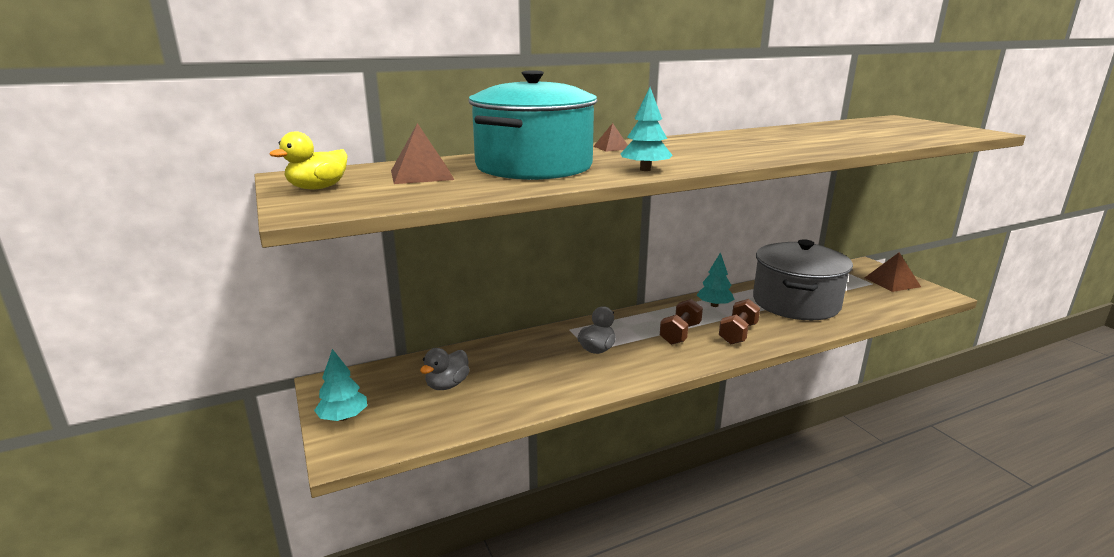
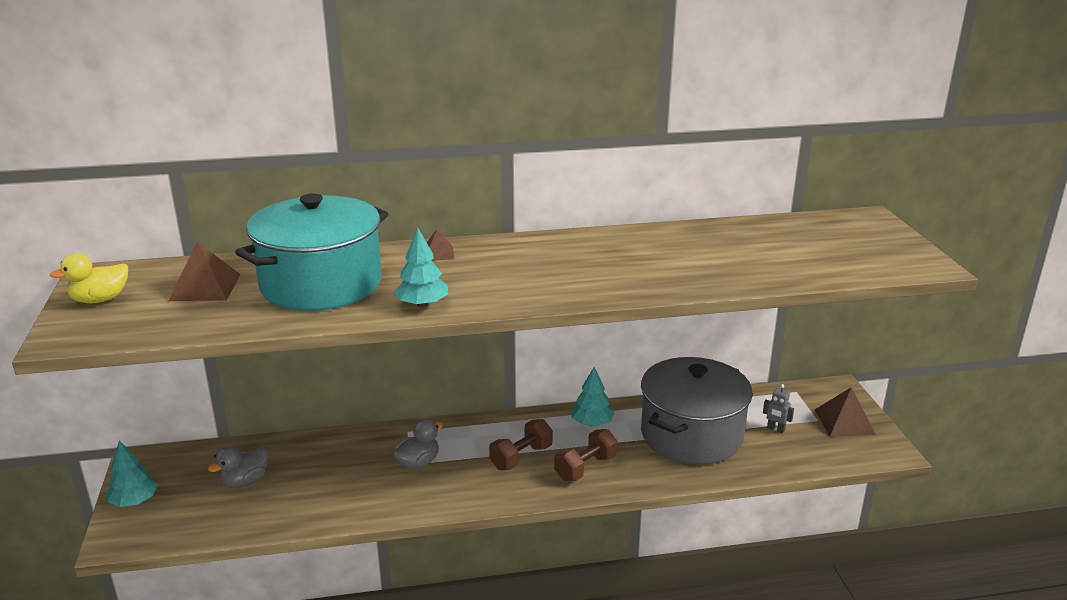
camera: 15 degrees right, 5 degrees up
(851, 292) = (775, 429): none -> grey robot

